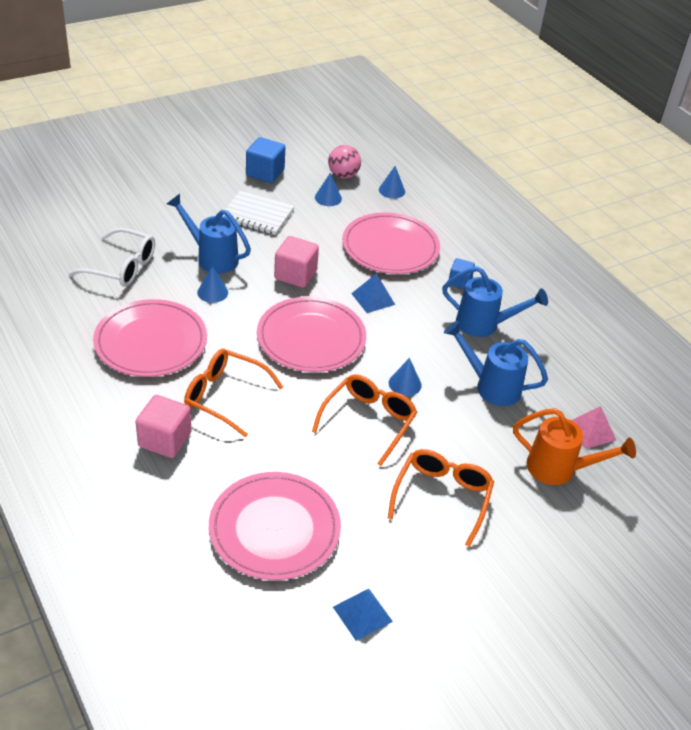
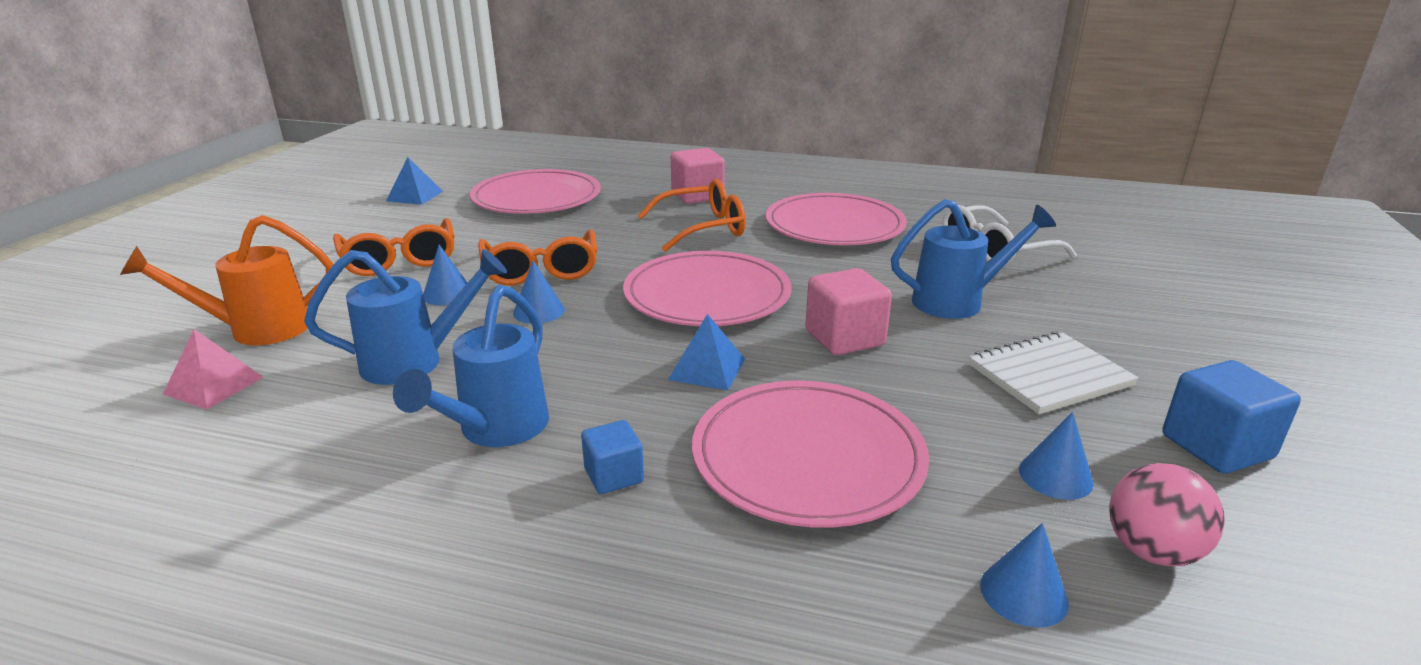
camera: 140 degrees right, 15 degrees down
(212, 292) = (878, 277): blue cone -> blue cone (447, 294)
(484, 325) = (496, 430): blue watering can -> blue watering can turned 45 degrees counterclockwise

